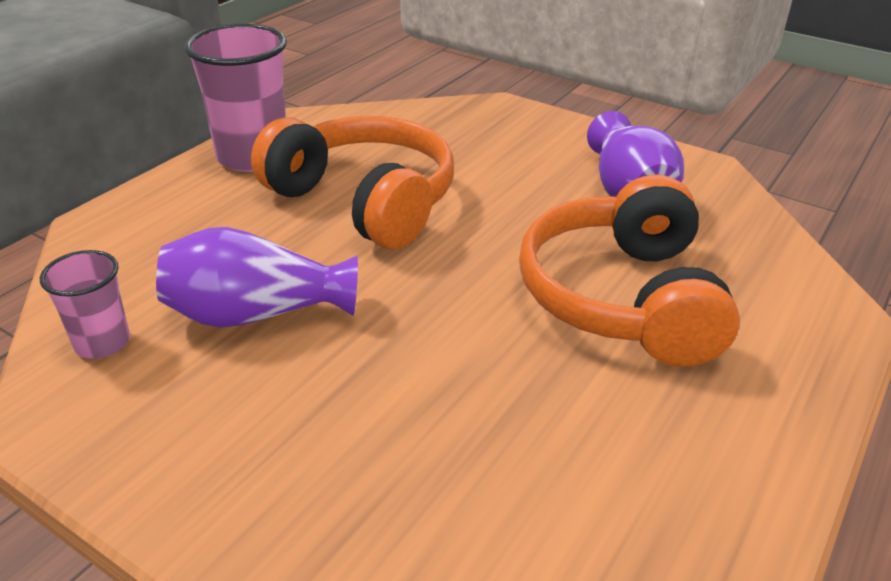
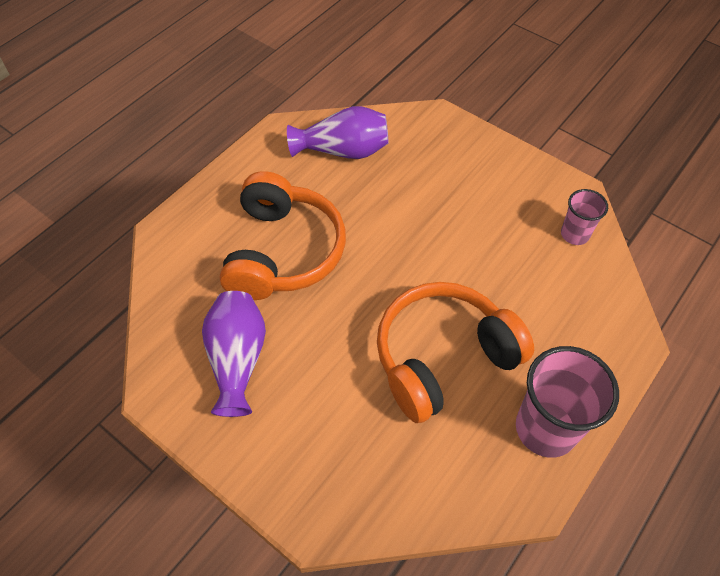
camera: 175 degrees left, 20 degrees up
(256, 314) = (497, 250): purple vase -> purple vase (343, 150)
(364, 201) = (443, 357): orange headphones -> orange headphones turned 105 degrees clockwise

